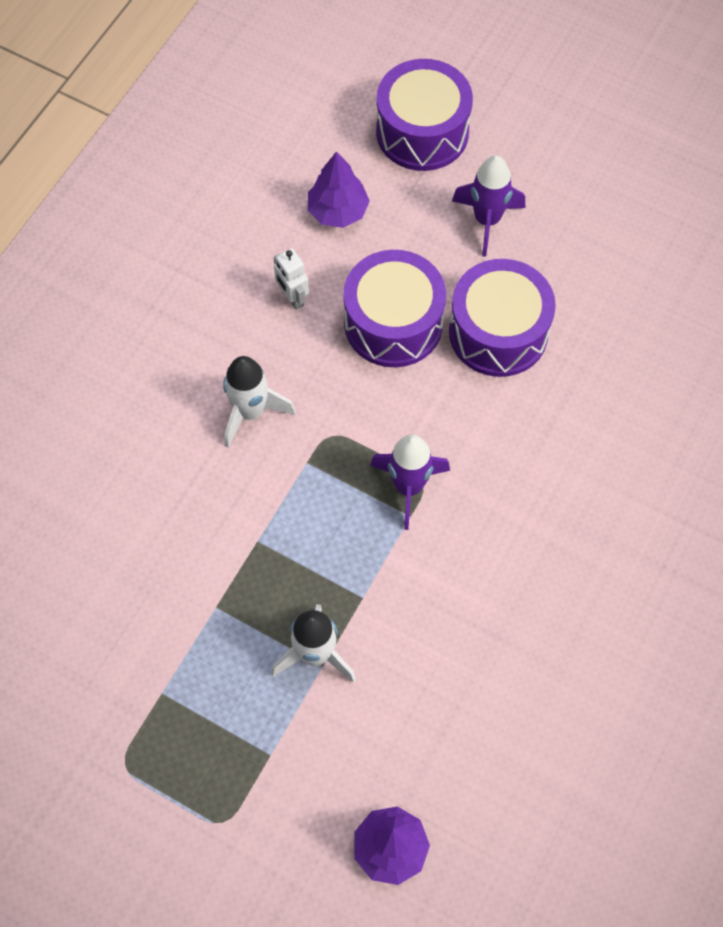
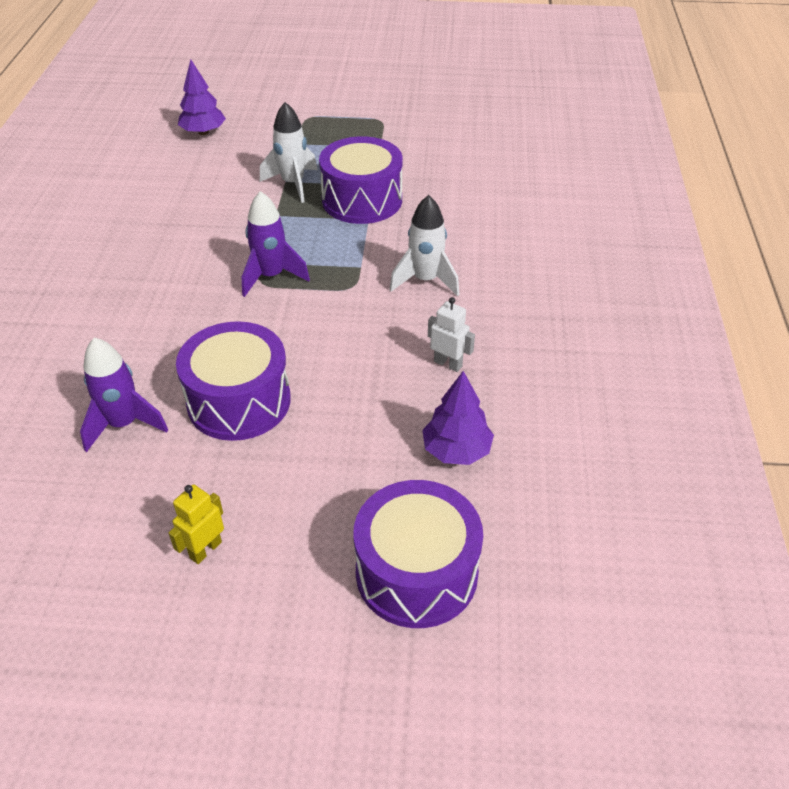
camera: 155 degrees right, 20 degrees down
(393, 323) = (343, 375): purple drum -> purple drum (362, 200)
(487, 220) = (293, 499): purple rocket -> purple rocket (124, 424)
(567, 206) = (205, 550): none -> yellow robot

